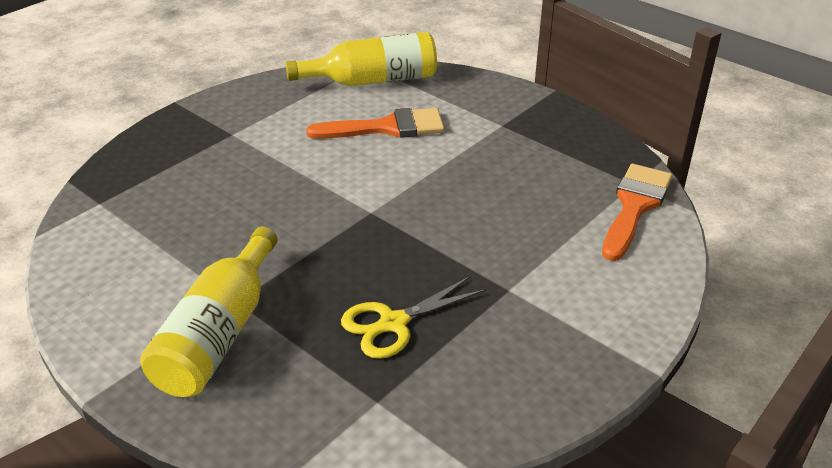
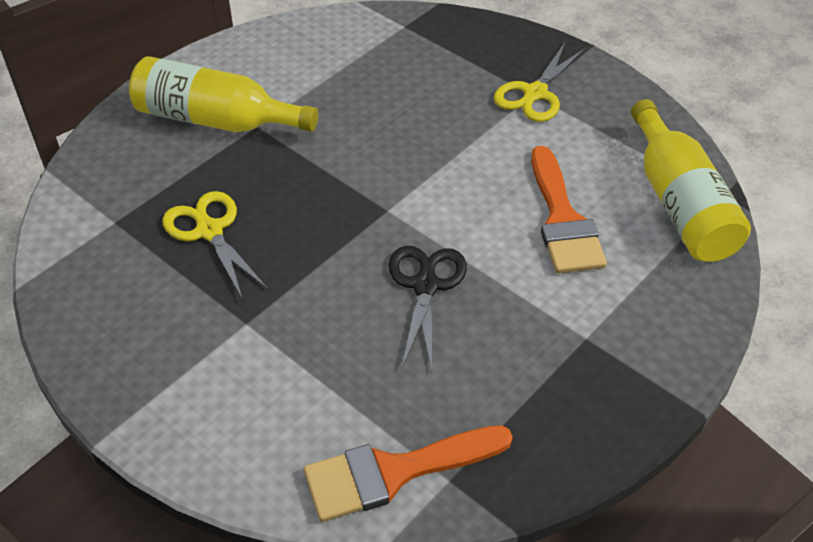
camera: 90 degrees right, 10 degrees up
(232, 132) = (535, 93): none -> yellow scissors
(458, 192) = (425, 286): none -> black scissors
(634, 206) = (395, 472): orange brush -> orange brush turned 135 degrees clockwise

